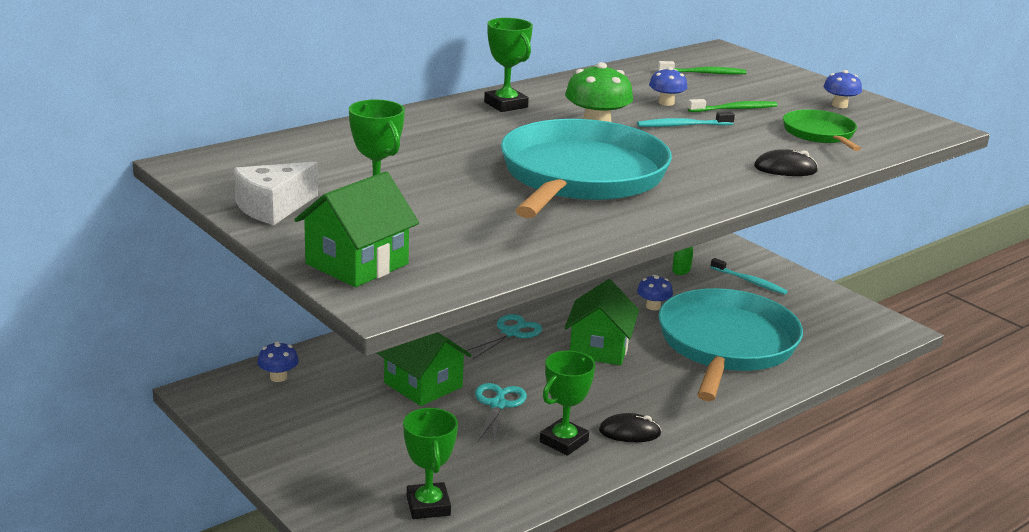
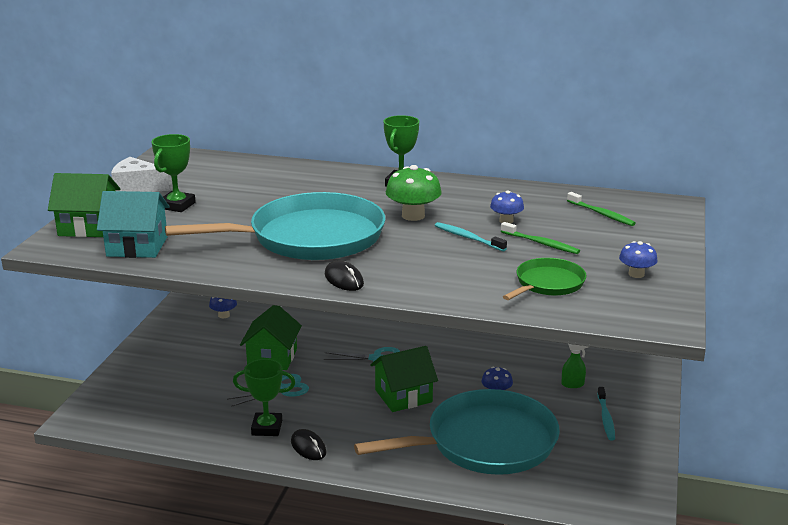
camera: 55 degrees right, 0 degrees up
(428, 506) = (144, 412): green trophy -> none
(468, 255) = (137, 246): none -> turquoise house
(785, 169) = (443, 290): black mouse -> black mouse (344, 279)

